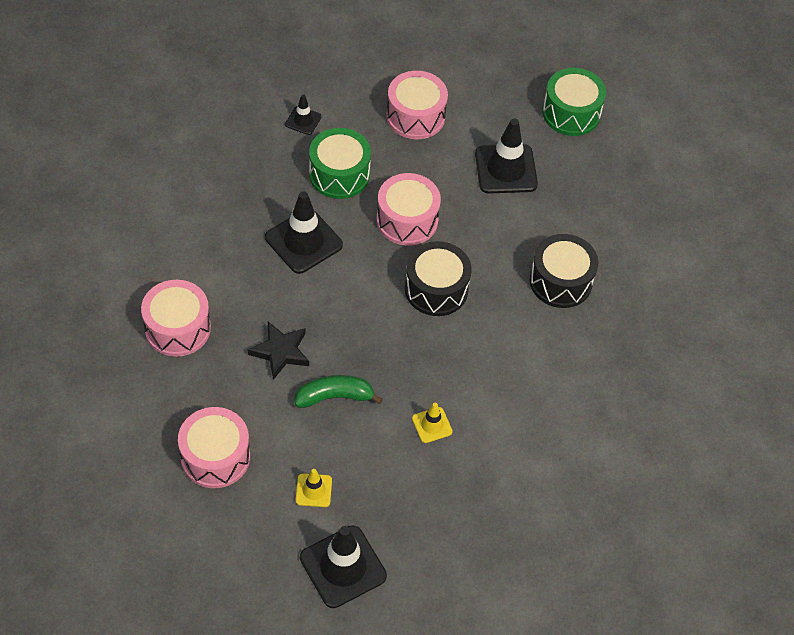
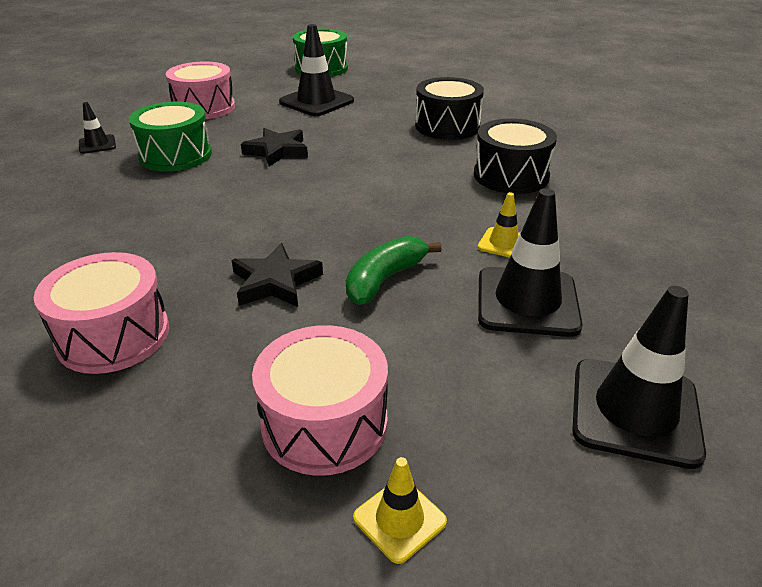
camera: 40 degrees left, 20 degrees down
(303, 241) = (193, 202): black traffic cone -> black traffic cone (527, 302)
(313, 490) = (487, 366): yellow traffic cone -> yellow traffic cone (399, 519)
(407, 220) = (277, 151): pink drum -> black star
(436, 289) = (363, 171): black drum -> black drum (511, 176)

